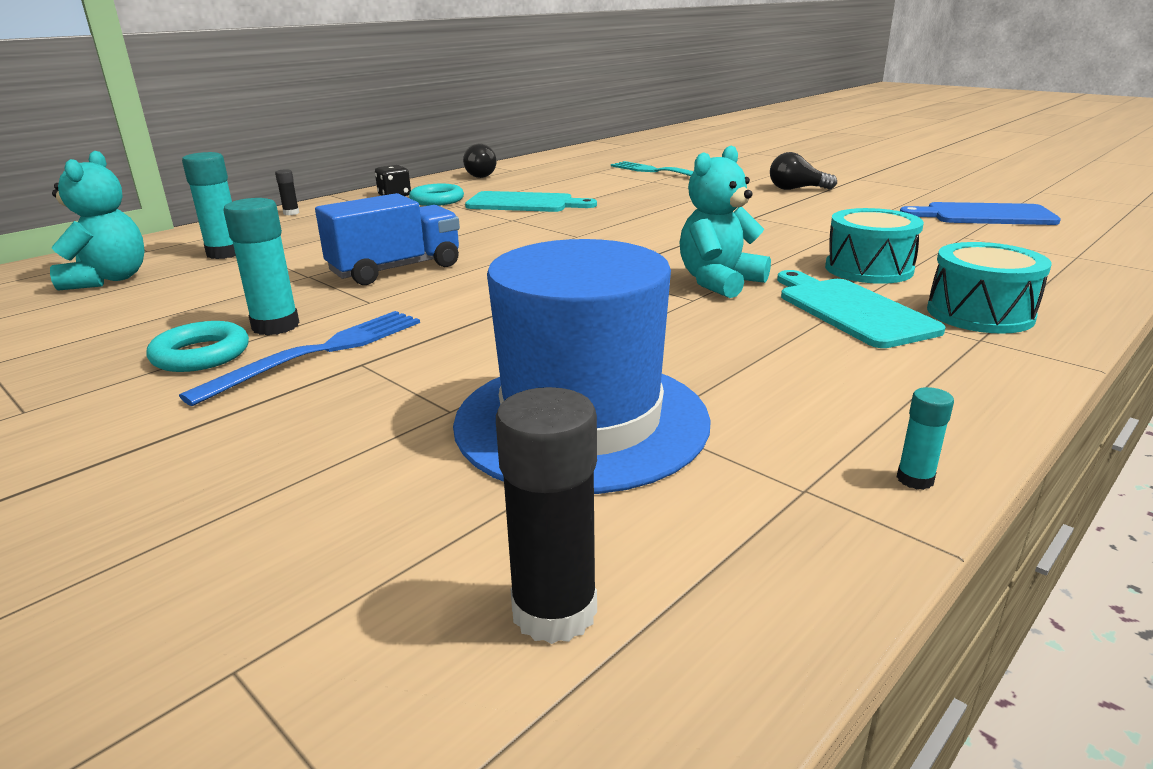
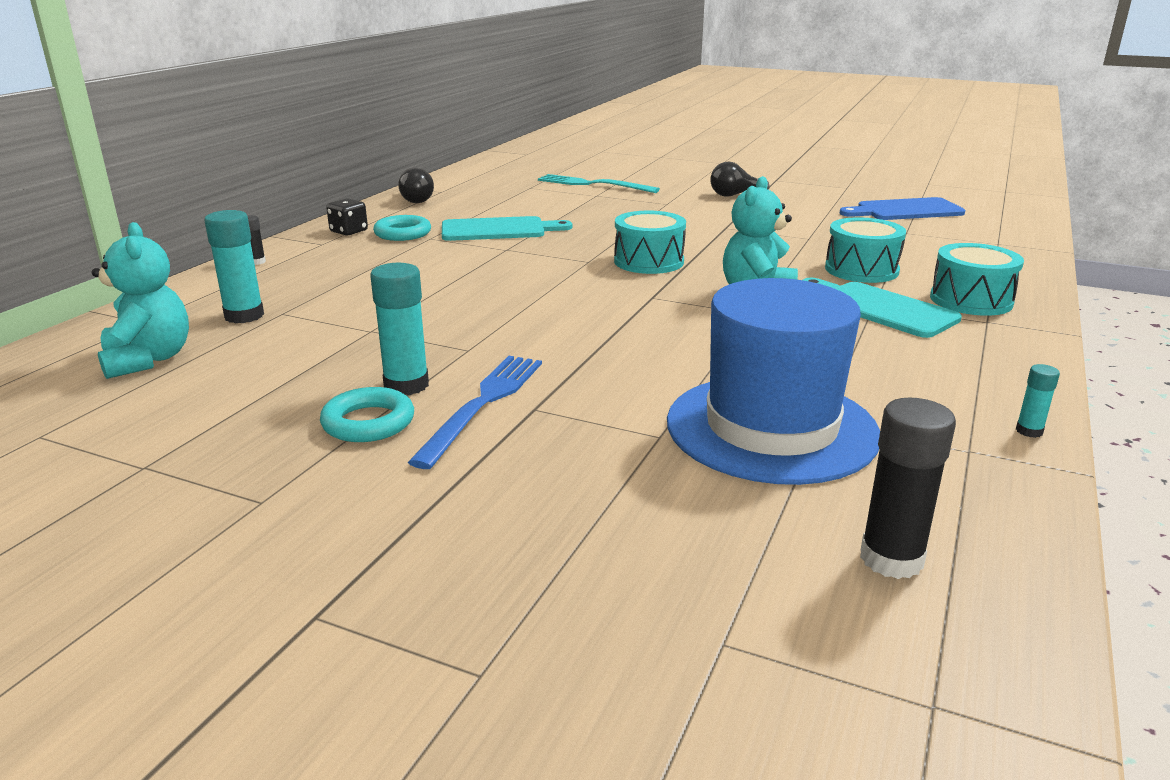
camera: 20 degrees left, 0 degrees up
(396, 269) = (453, 314): blue truck -> none
(637, 241) = (648, 261): none -> turquoise drum

